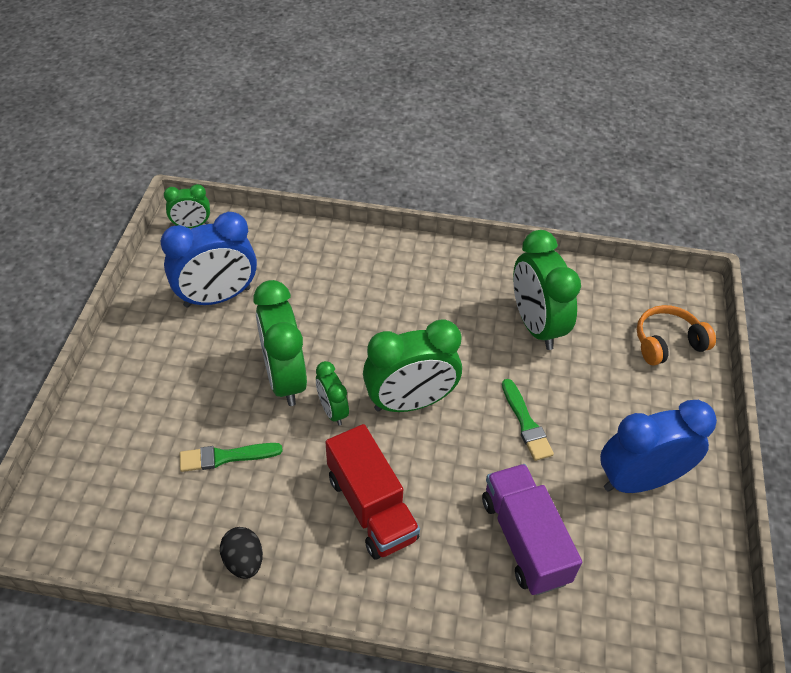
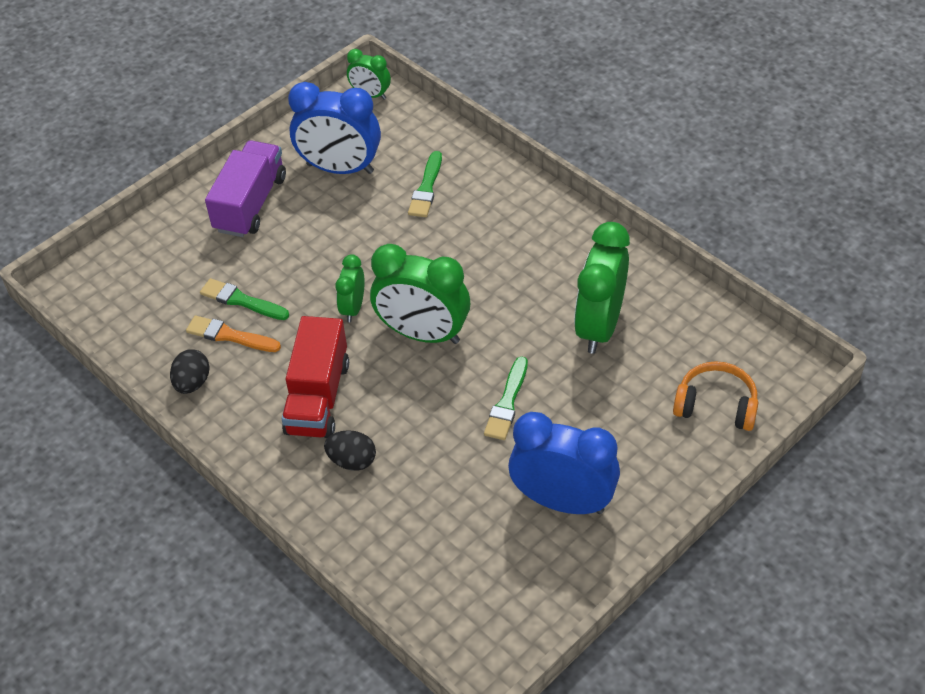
camera: 40 degrees right, 0 degrees up
(242, 495) = (229, 336): none -> orange brush
(284, 378) = (337, 262): green clock -> none
(306, 281) = (426, 188): none -> green brush
(451, 547) = (352, 461): none -> black egg
(524, 540) = (416, 489): purple truck -> purple truck (250, 204)

